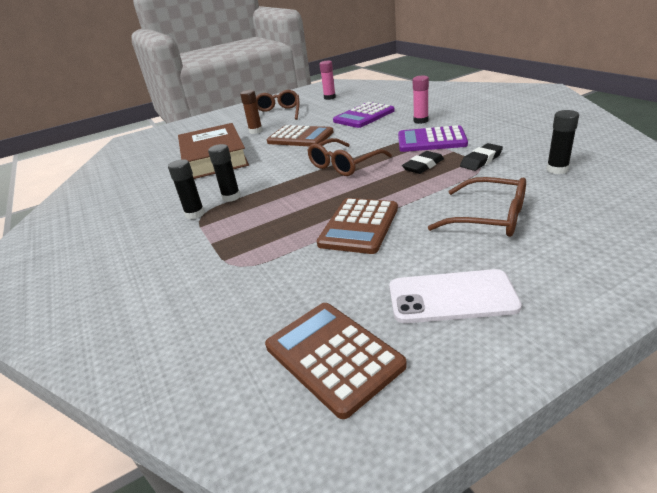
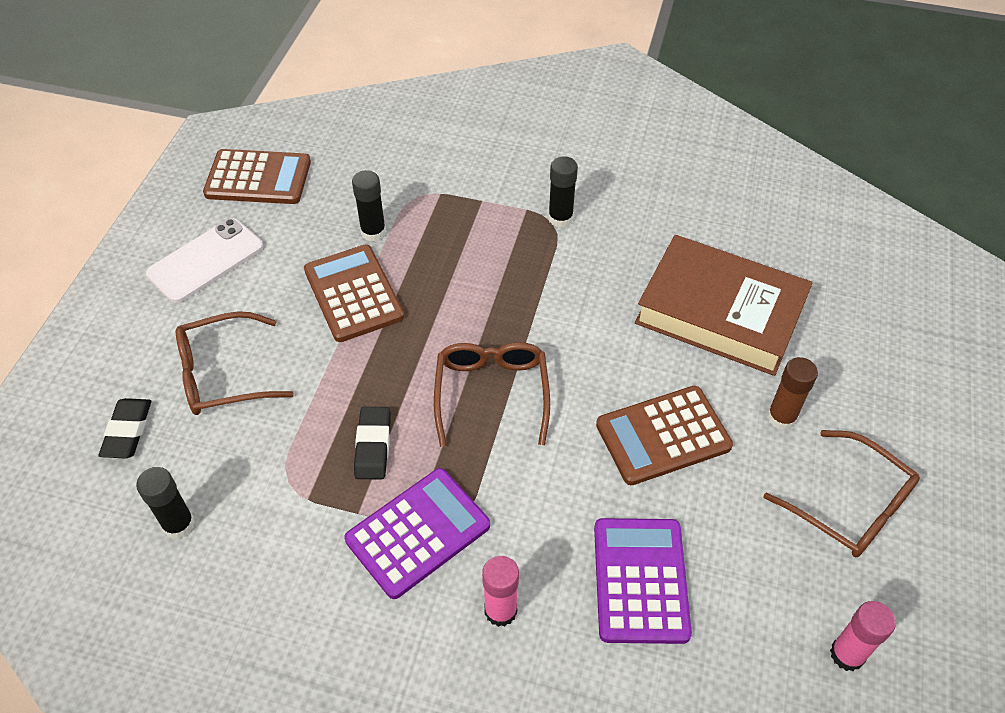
camera: 130 degrees right, 20 degrees up
(231, 197) = (559, 260): black glue stick -> black glue stick (373, 232)
(481, 160) = (297, 502): black eraser -> black eraser (127, 431)

